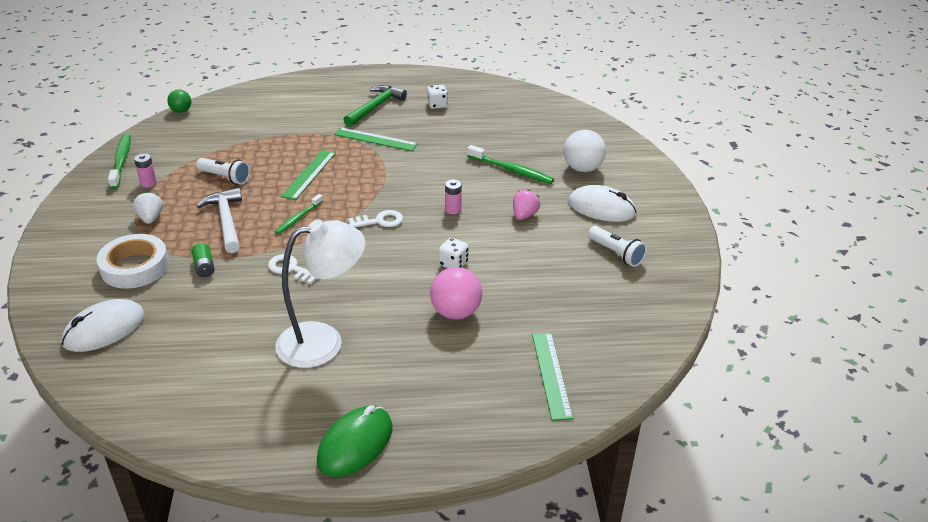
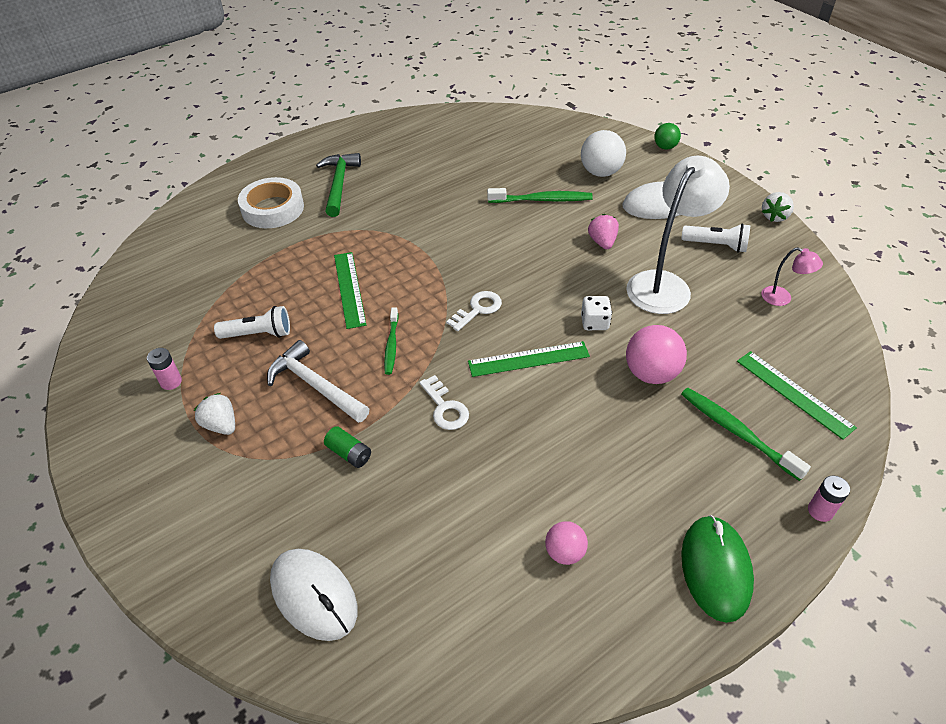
camera: 30 degrees left, 10 degrees up
(104, 329) = (314, 595): white mouse -> white mouse turned 60 degrees counterclockwise
(121, 161) = (105, 370): green toothbrush -> green toothbrush (737, 432)
(135, 267) = (267, 496): white tape -> white tape (273, 208)
(181, 111) = (117, 274): green ball -> green ball (665, 147)
(269, 383) = (564, 552): none -> pink ball
(290, 269) = (445, 408): white key -> white key turned 120 degrees counterclockwise
(323, 341) = (566, 473): white lamp -> white lamp (665, 284)
(375, 139) = (377, 220): green ruler -> green ruler (528, 359)
(437, 105) = (399, 158): white dice -> none
(453, 209) = (533, 265): pink battery -> pink battery (820, 511)
(626, 311) = (782, 298): none -> pink lamp
(696, 254) = (774, 216): none -> white strawberry

